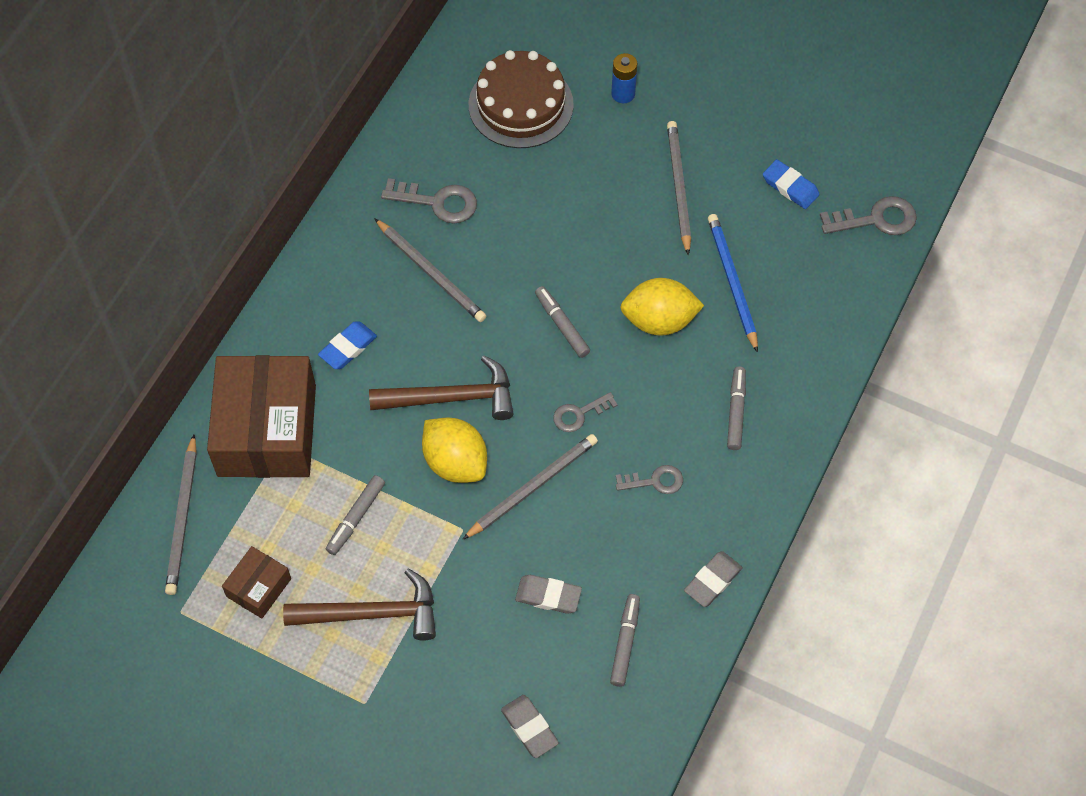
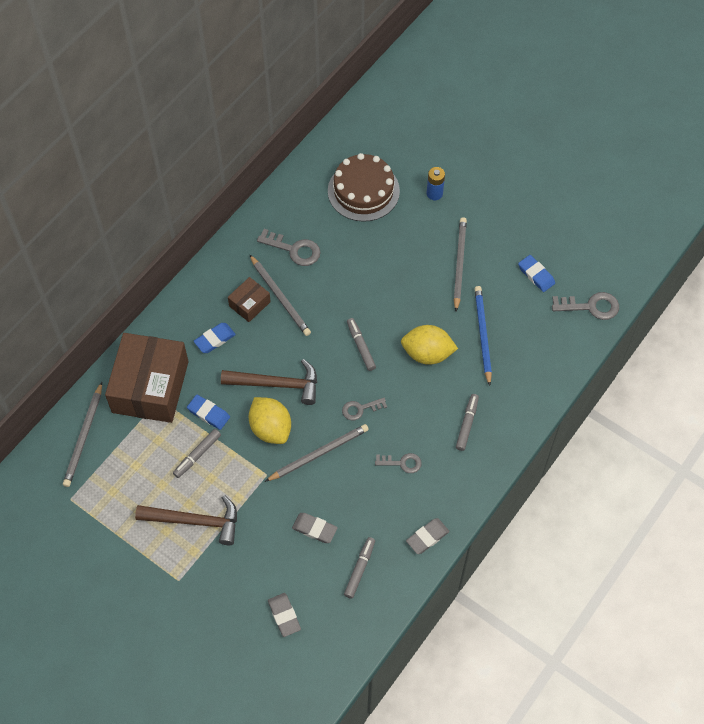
camera: 10 degrees right, 0 degrees up
(258, 587) = (124, 491): brown box -> brown box (249, 304)
(360, 455) = (208, 413): none -> blue eraser

